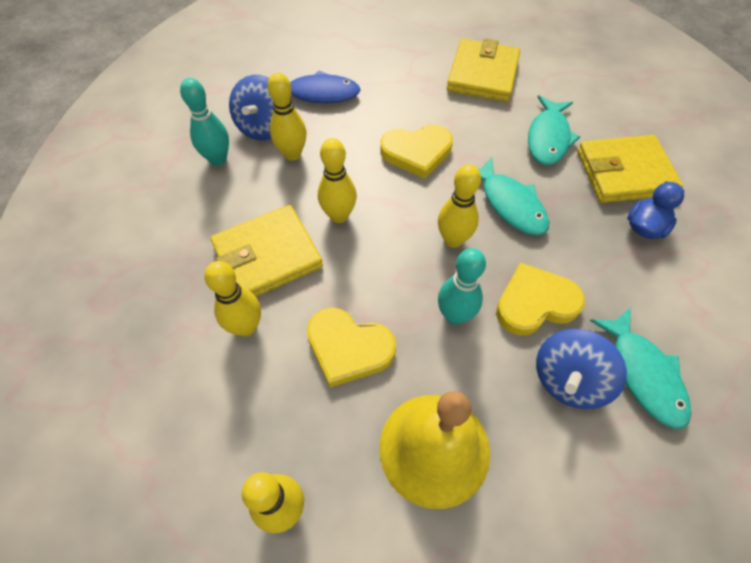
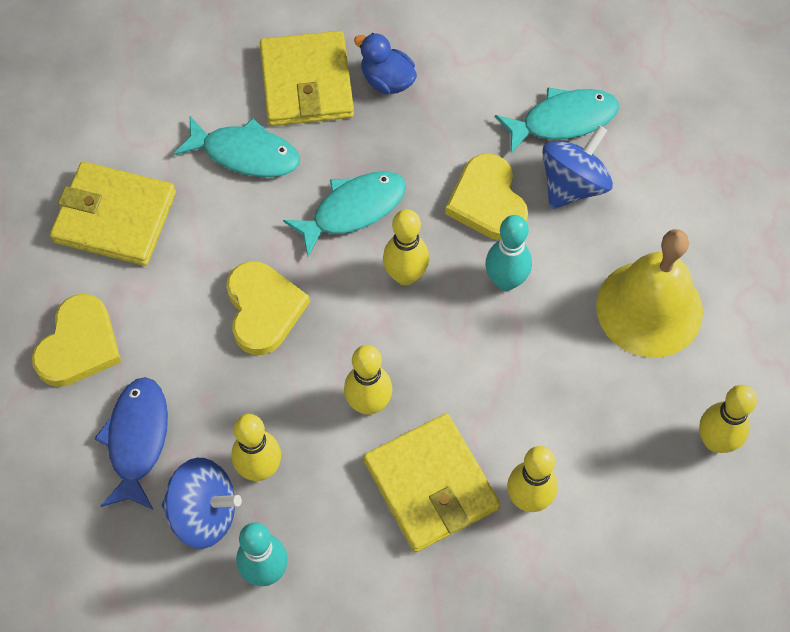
camera: 90 degrees left, 5 degrees up
(348, 348) = (549, 388): yellow heart -> yellow heart (79, 345)
(568, 380) = (572, 185): blue spinning top -> blue spinning top turned 90 degrees counterclockwise

